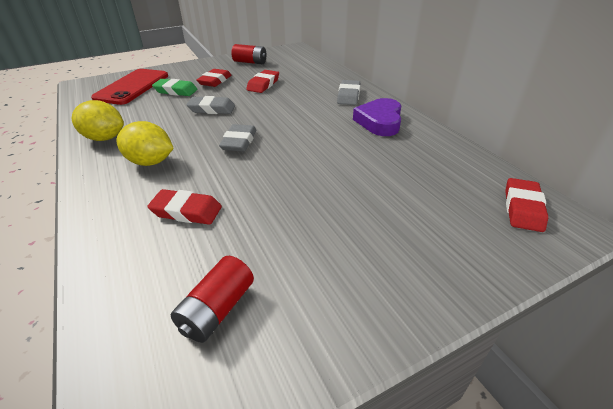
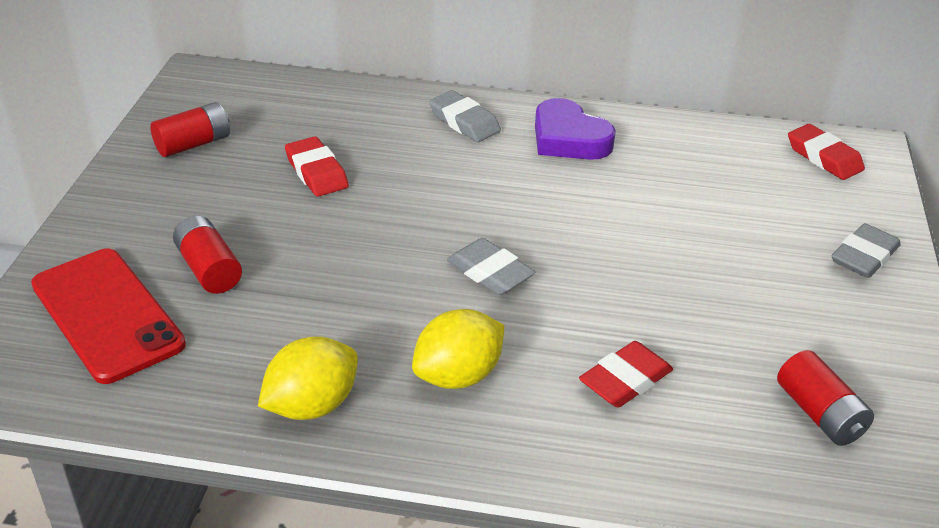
camera: 55 degrees left, 0 degrees up
(176, 91) = (209, 269): green eraser -> red battery
(212, 109) = (344, 257): grey eraser -> grey eraser (864, 256)
(215, 81) = (226, 213): red eraser -> none

